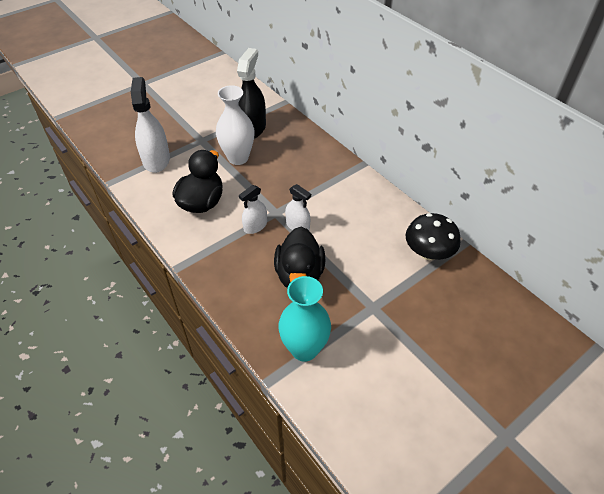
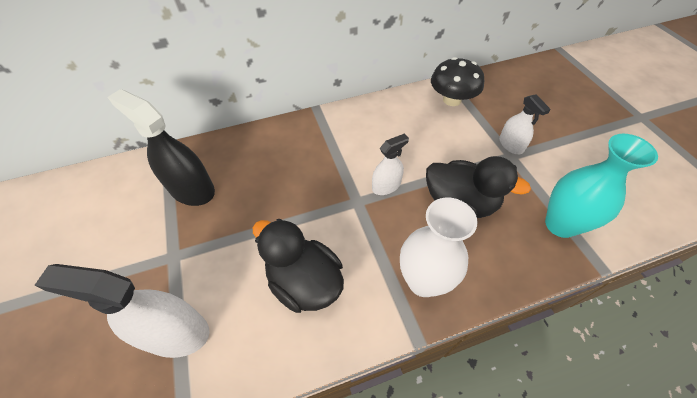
camera: 70 degrees left, 5 degrees up
(238, 158) = (239, 218): white vase -> white vase (423, 281)
(255, 226) = (372, 227): white spray bottle -> white spray bottle (511, 145)

